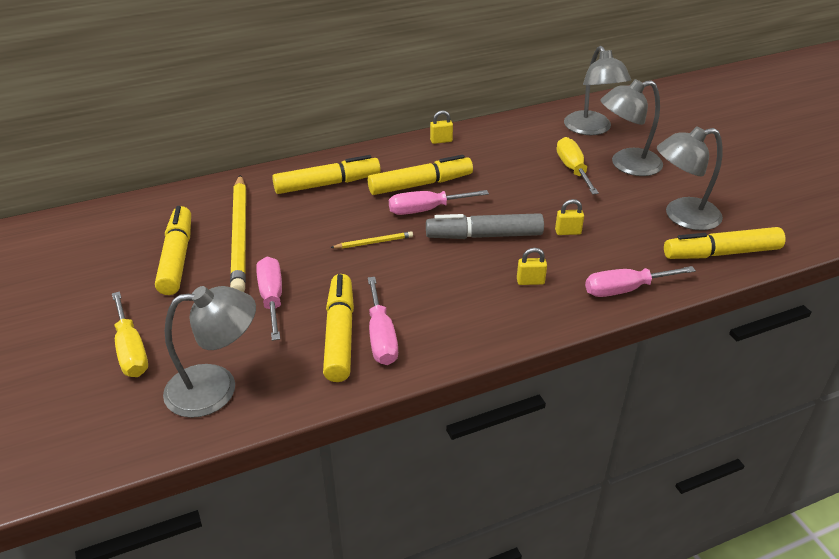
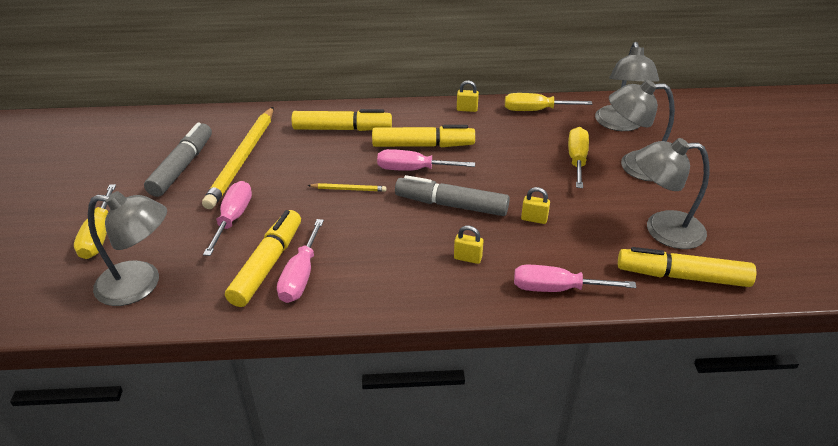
camera: 20 degrees right, 0 degrees up
(177, 258) = (182, 167): yellow marker -> grey marker
(507, 130) = (535, 110): none -> yellow screwdriver

